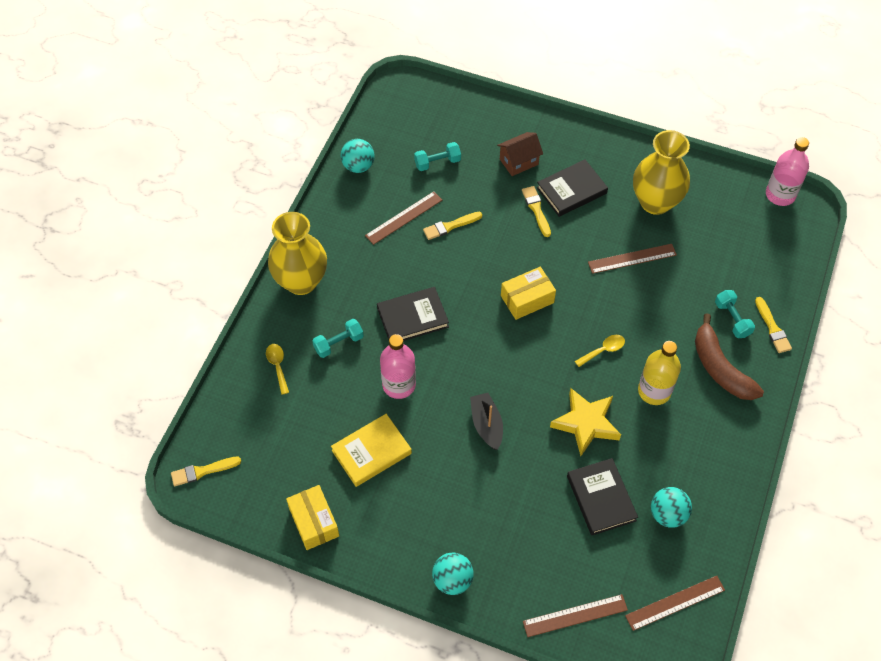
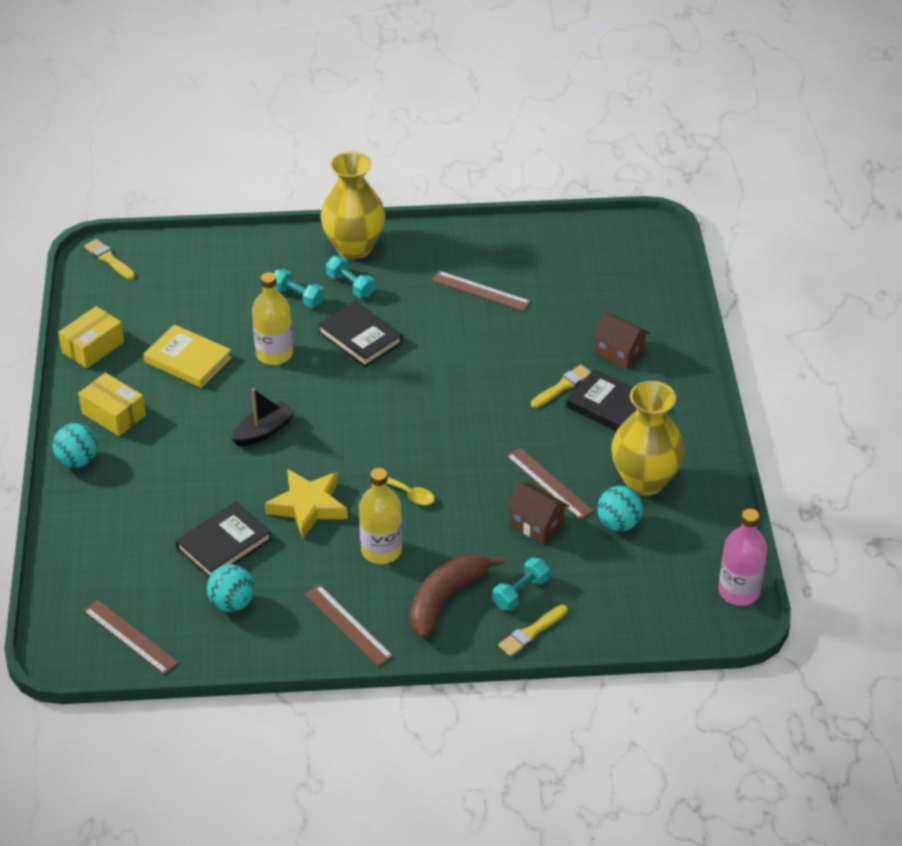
camera: 65 degrees right, 15 degrees down
(277, 366) = (247, 266): yellow spoon -> none
(358, 166) = (524, 237): turquoise ball -> turquoise ball (618, 523)
(399, 385) = (274, 354): pink bottle -> yellow bottle
(437, 162) = (571, 292): turquoise dumbbell -> turquoise dumbbell (350, 285)
(450, 226) = (493, 328): yellow brush -> none
(527, 299) = (438, 415): yellow box -> yellow box (113, 414)
(575, 616) = (80, 562): brown ruler -> brown ruler (348, 625)
(670, 283) = (537, 525): none -> brown house

